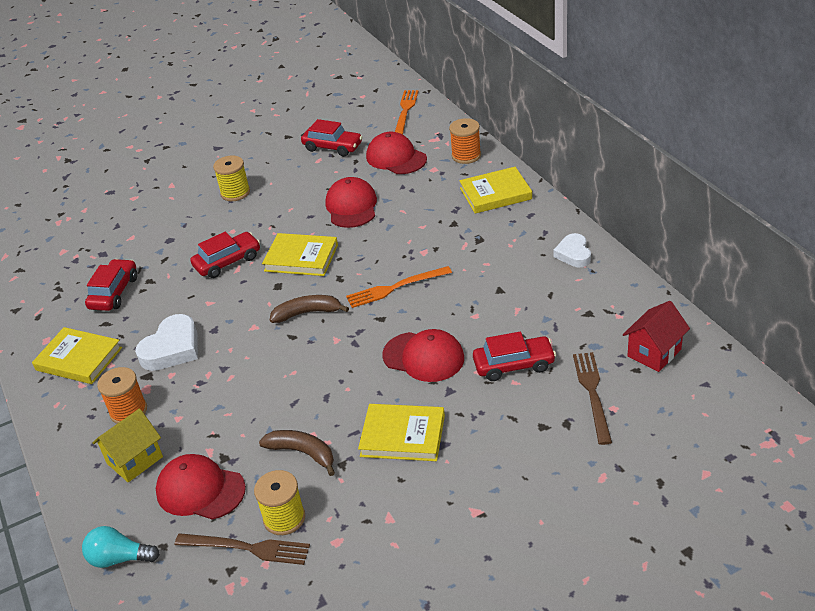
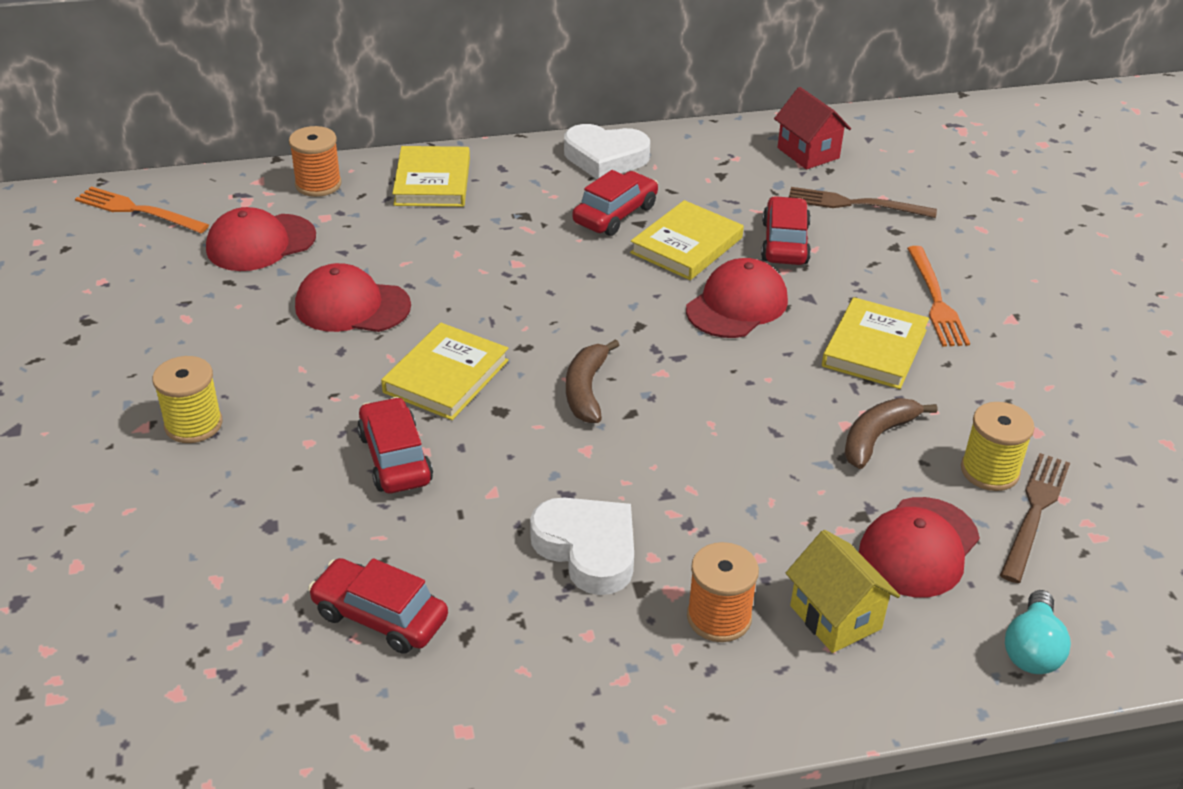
camera: 80 degrees left, 0 degrees up
(79, 359) = (549, 679): yellow book -> yellow book (686, 245)
(332, 147) = (163, 297): red car -> red car (615, 214)
(395, 287) = (580, 301): orange fork -> orange fork (936, 300)
(573, 254) = (605, 158): white heart -> white heart, size x1.54

